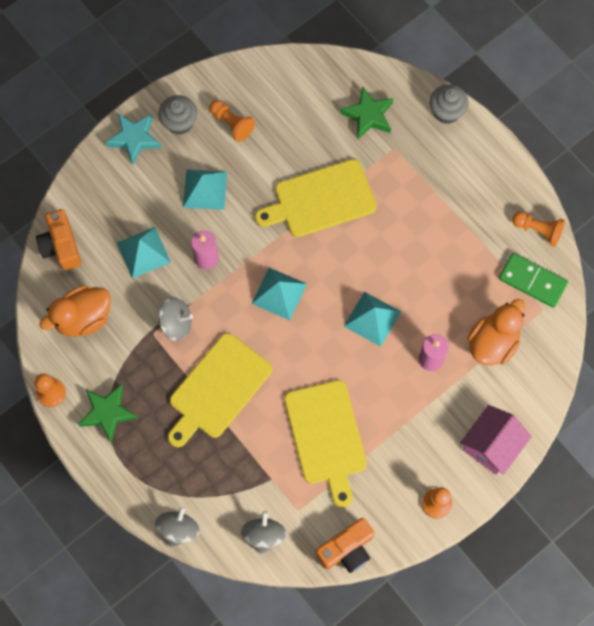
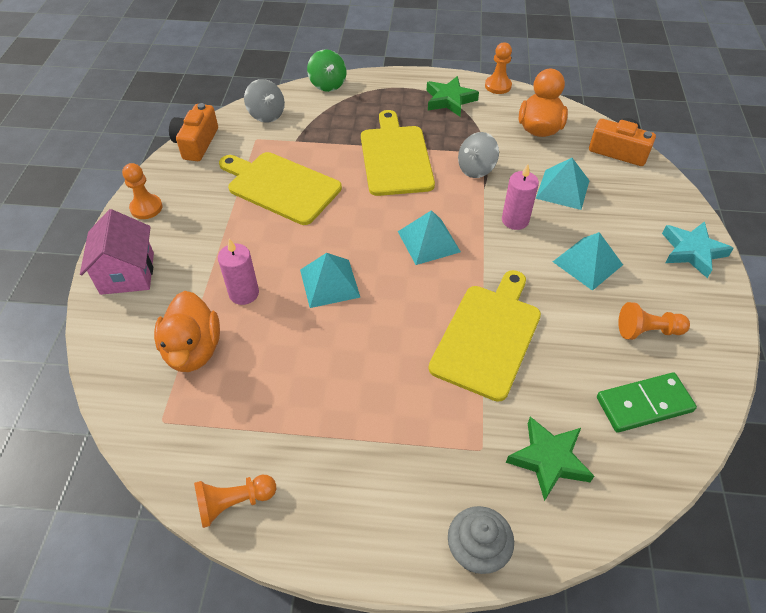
camera: 135 degrees right, 20 degrees down
(178, 529) = (327, 84): grey spinning top -> green spinning top
(179, 122) = (684, 293): grey cupcake -> none
(532, 281) = (196, 440): green domino -> green domino (644, 404)

